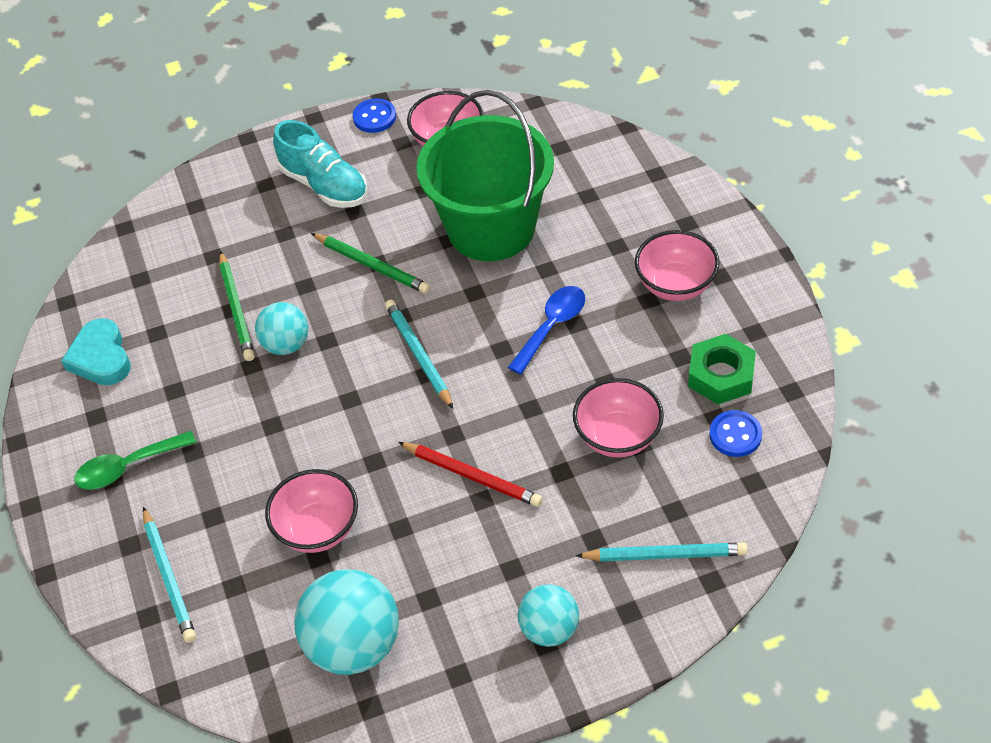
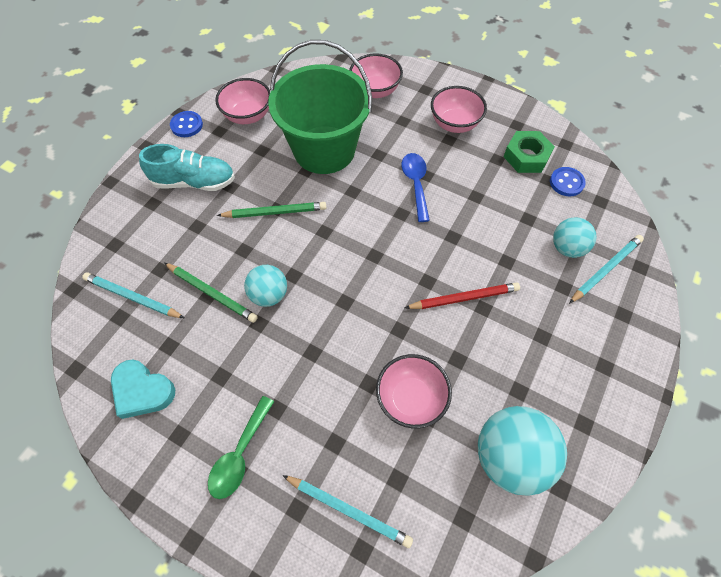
camera: 45 degrees left, 10 degrees up
(419, 355) = (358, 247): turquoise pencil -> turquoise pencil (132, 297)
(549, 629) = (599, 356): turquoise ball -> turquoise ball (567, 248)
(618, 437) = (514, 222): pink bowl -> pink bowl (375, 90)

